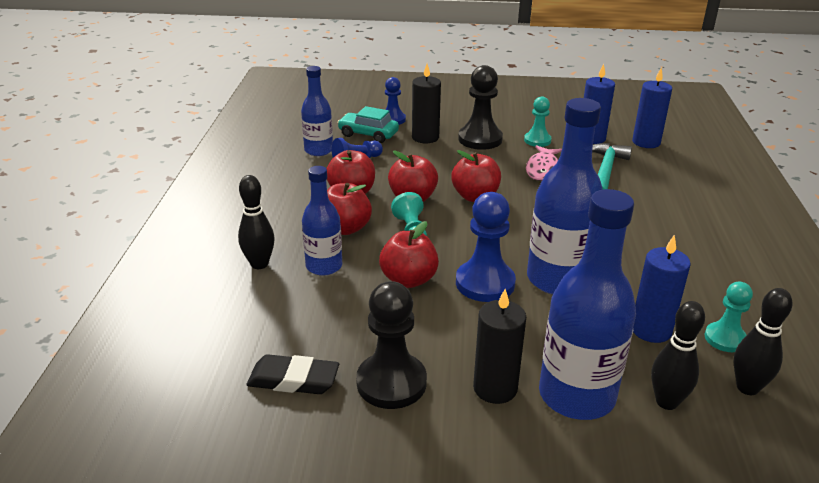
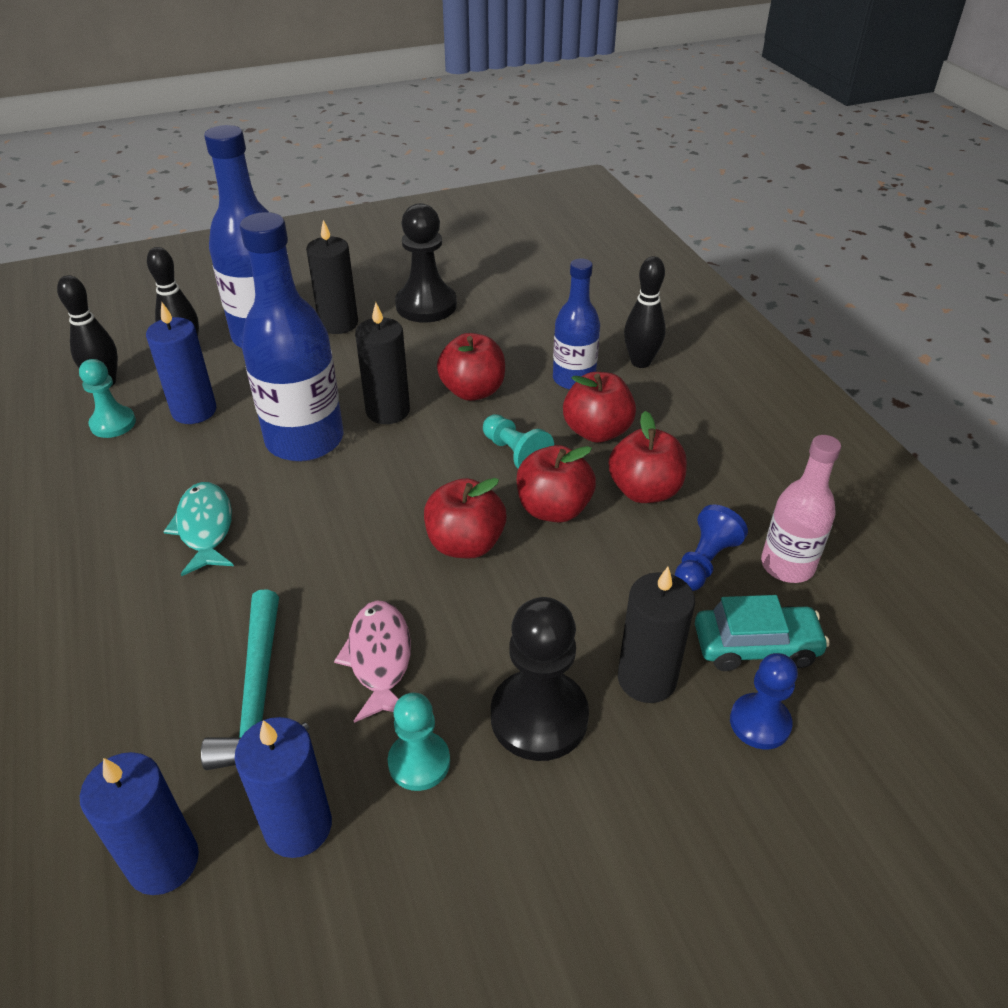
camera: 155 degrees right, 10 degrees up
(293, 379) = (504, 288): black eraser -> none
(318, 150) = (787, 565): blue bottle -> pink bottle
(485, 283) = (388, 411): blue pawn -> black candle
(635, 243) = (205, 528): none -> turquoise fish

